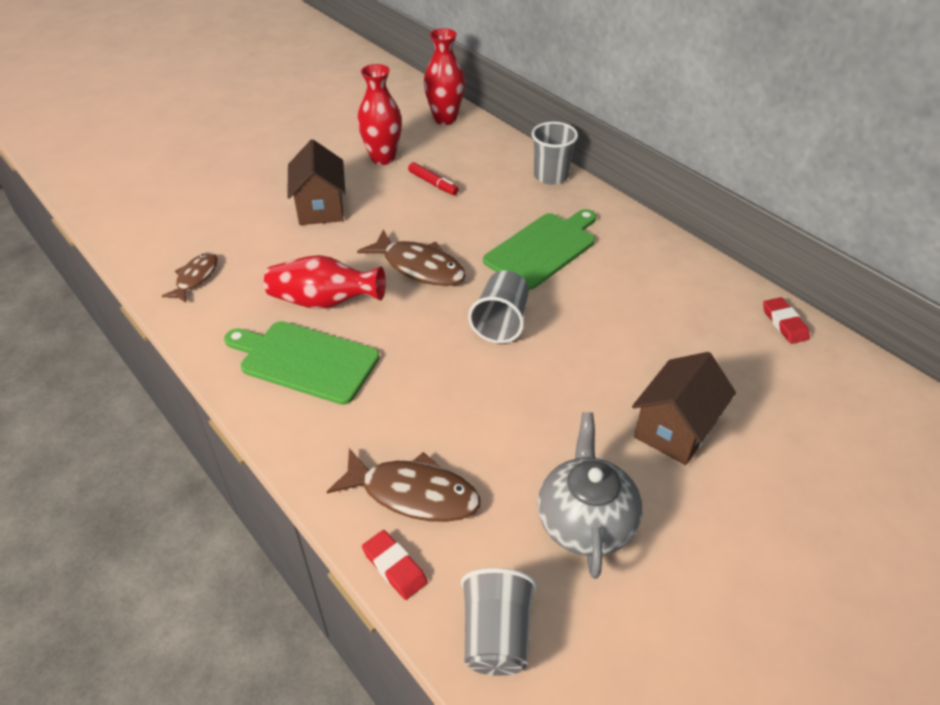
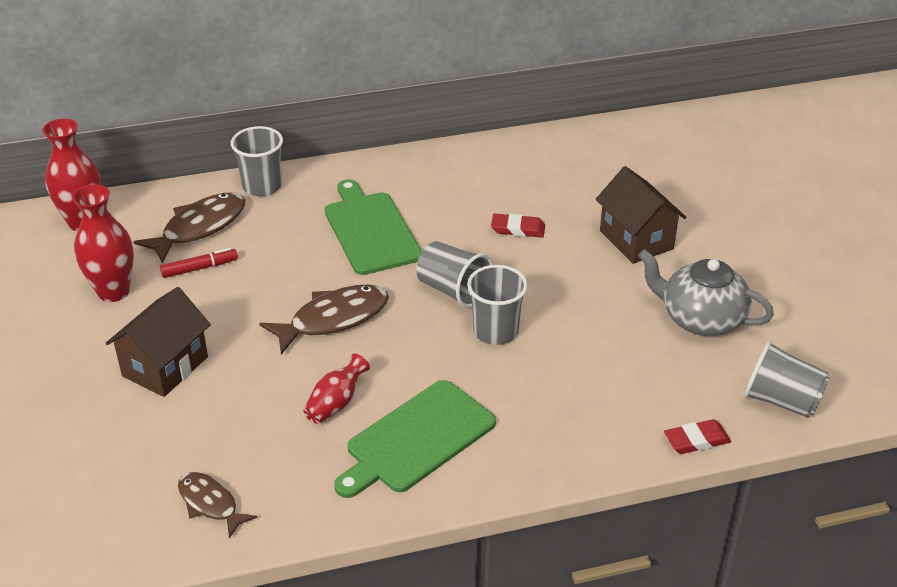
camera: 65 degrees left, 5 degrees down
(320, 208) = (165, 366): brown house -> brown house turned 75 degrees counterclockwise
(324, 302) = (336, 403): red vase -> red vase, size x0.60
(413, 494) = (627, 408): brown fish -> brown fish (199, 227)
(465, 366) = (495, 331): none -> grey cup
(784, 323) = (560, 141): red eraser -> red eraser (518, 229)

